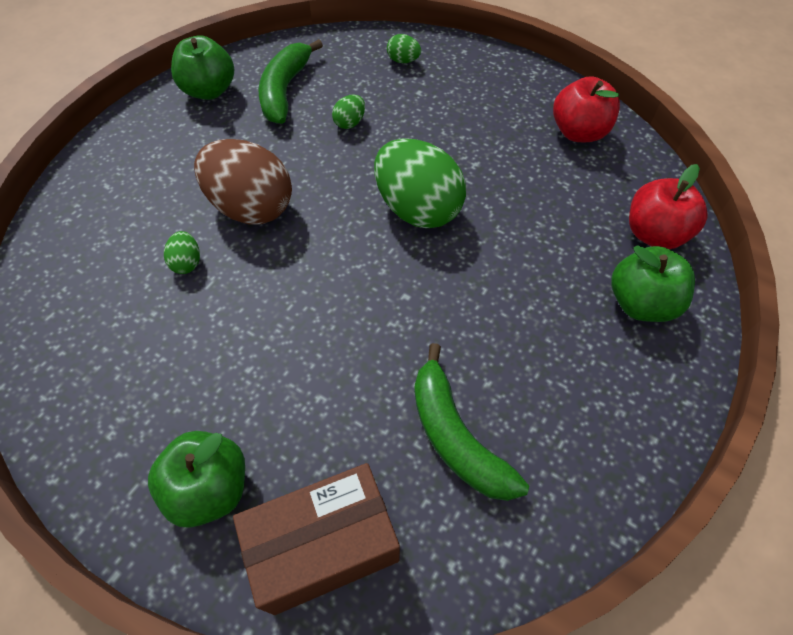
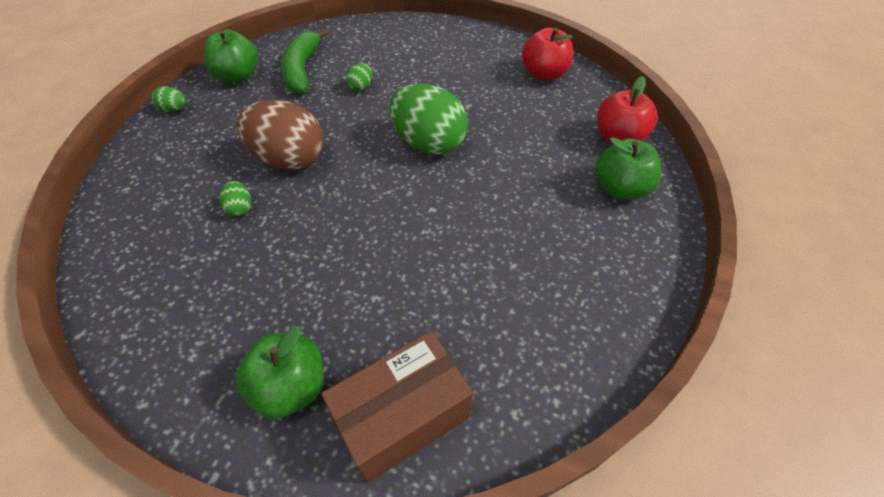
camera: 10 degrees left, 5 degrees down
(403, 61) = (395, 38): green egg -> green egg (174, 109)
(456, 436) = (496, 310): green banana -> none

